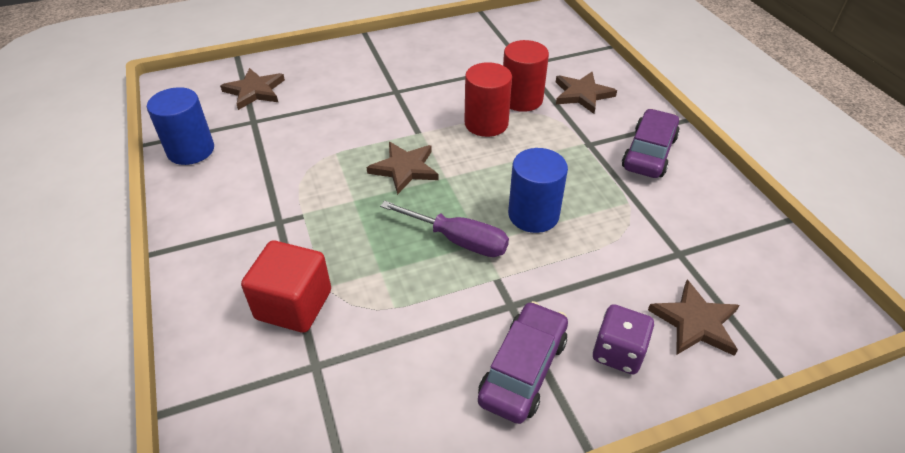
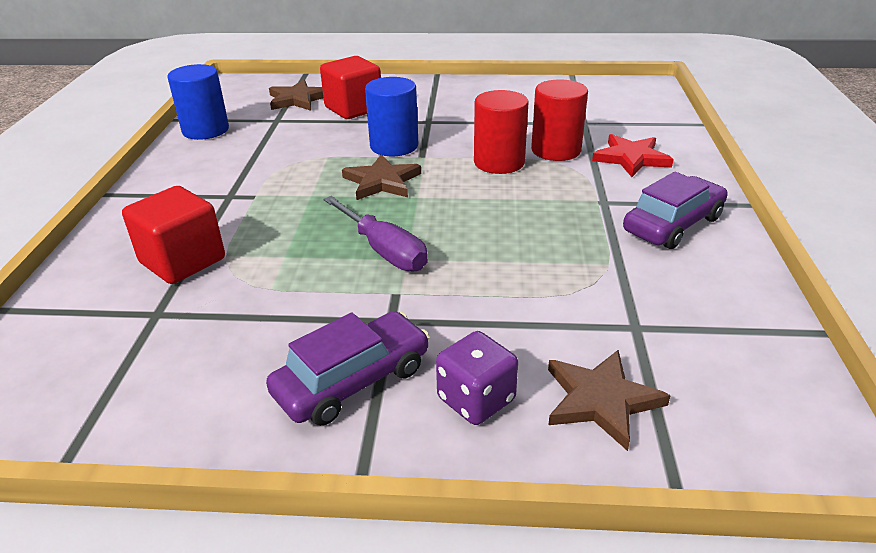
camera: 25 degrees right, 10 degrees down
(318, 91) = (353, 109): none -> red cube
(533, 215) = (484, 248): blue cylinder -> blue cylinder (394, 146)
(582, 94) = (631, 158): brown star -> red star

